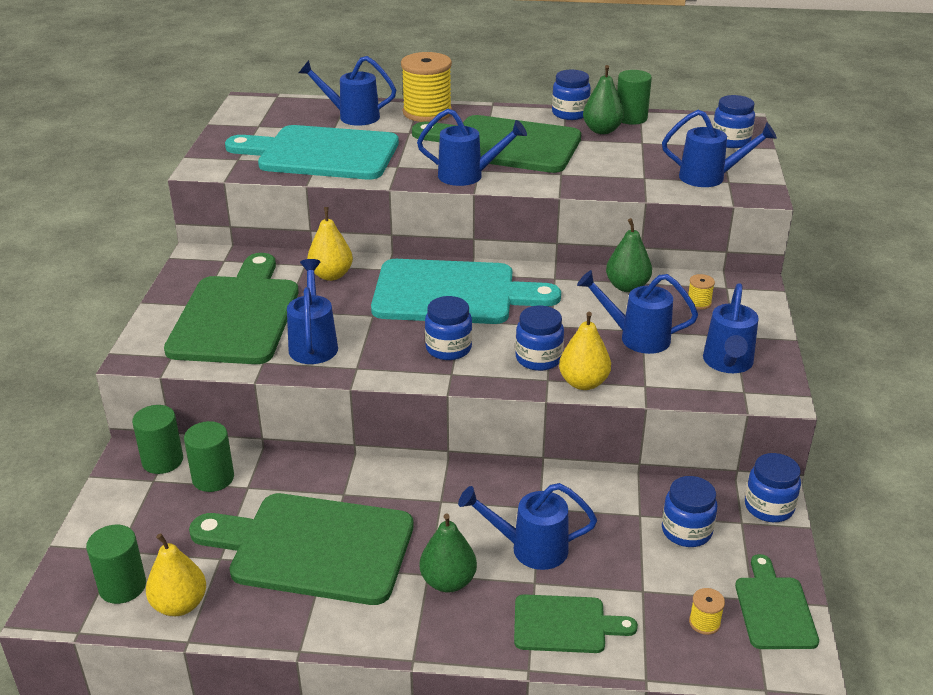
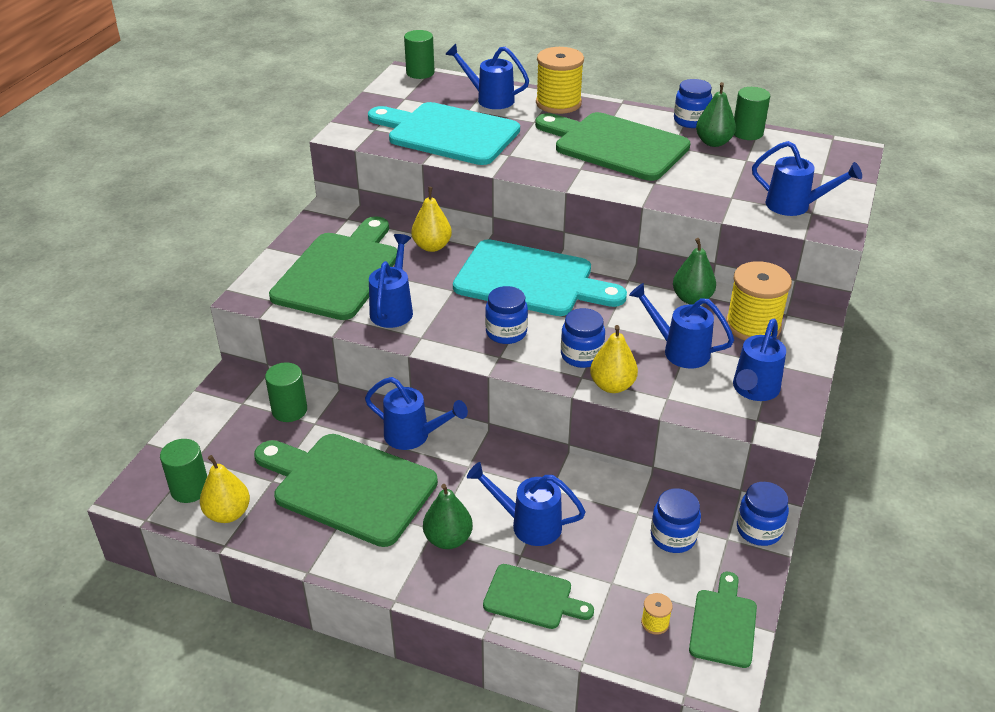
camera: 15 degrees right, 5 degrees up
(162, 461) = (255, 387): green cylinder -> green cylinder (420, 73)
(468, 176) = (568, 173): blue watering can -> blue watering can (413, 436)
(699, 303) = (753, 326): yellow spool -> yellow spool, size x2.37
(730, 141) = (834, 170): blue jar -> none

